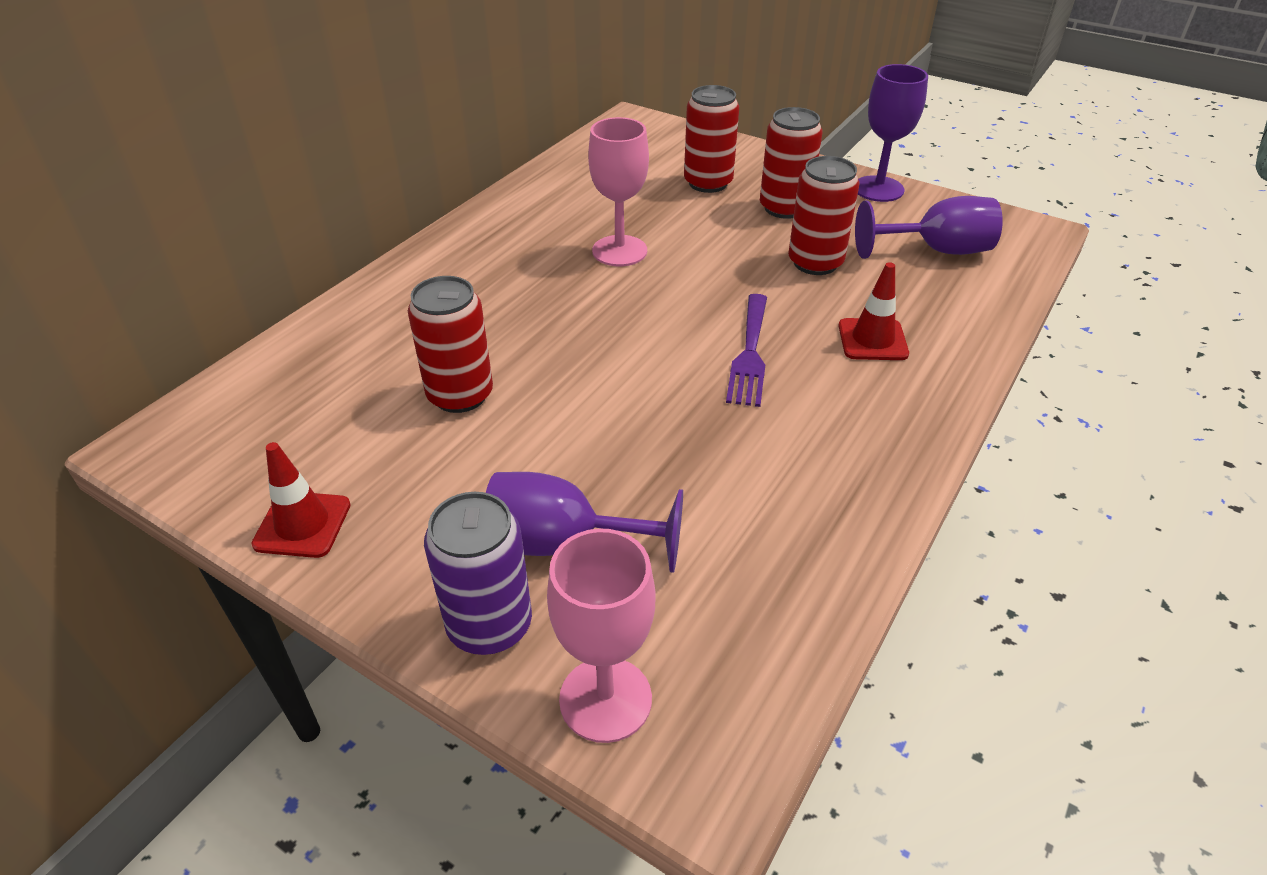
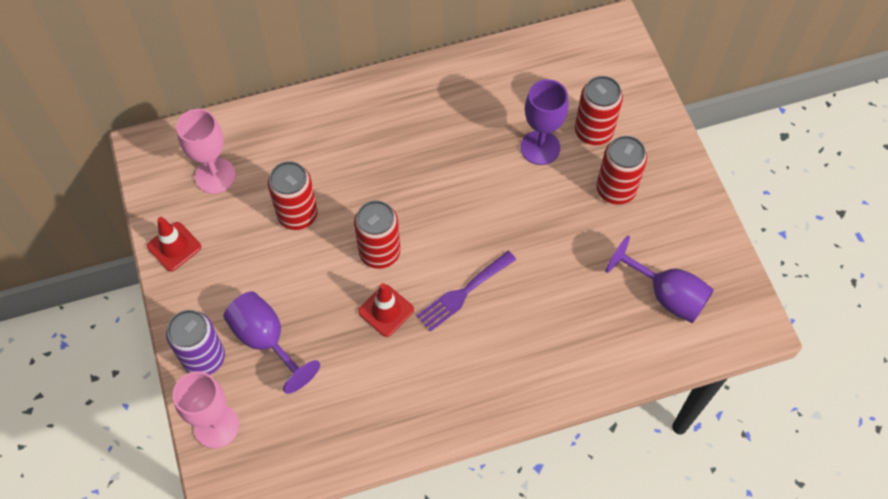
camera: 40 degrees right, 20 degrees up
(619, 251) = (475, 160): pink goblet -> pink goblet (215, 176)
(815, 263) = (578, 251): red can -> red can (379, 252)
(872, 340) = (540, 333): red traffic cone -> red traffic cone (386, 311)
(878, 189) = (700, 214): purple goblet -> purple goblet (540, 147)

